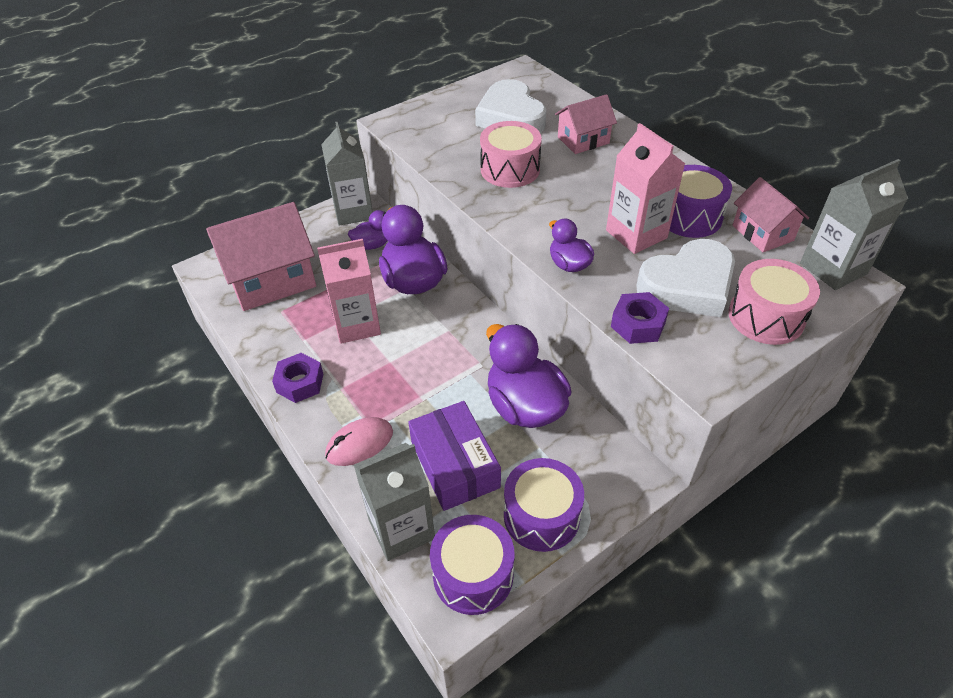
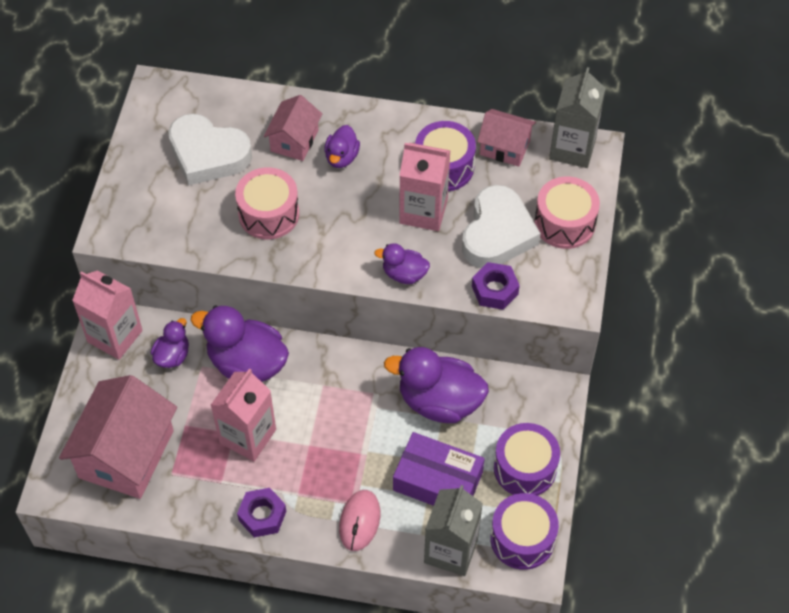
camera: 45 degrees left, 10 degrees up
(353, 212) = (115, 336): grey carton -> pink carton
(608, 167) = (341, 157): none -> purple duck

